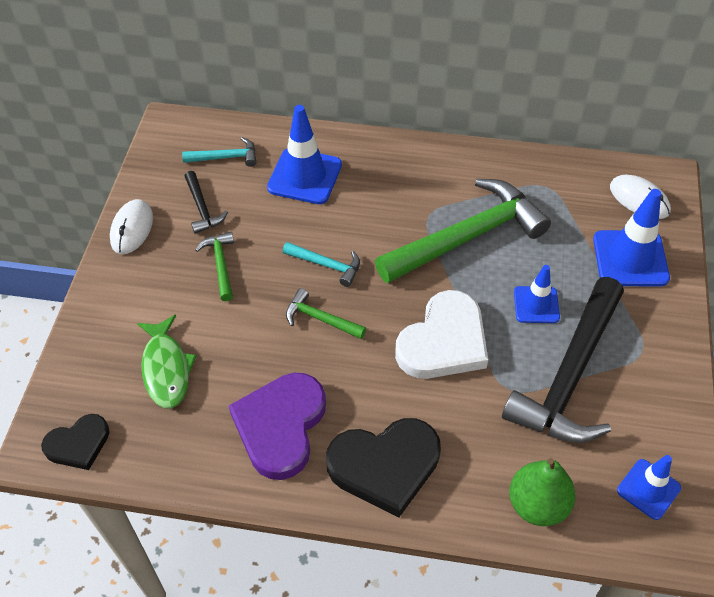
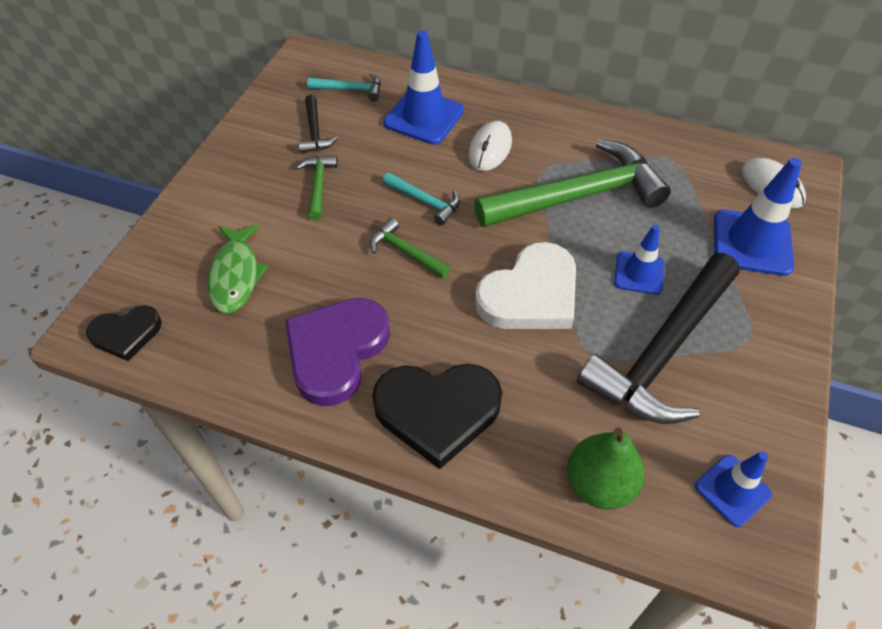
camera: 10 degrees right, 0 degrees up
(132, 229) = (241, 141): white mouse -> white mouse (490, 149)

